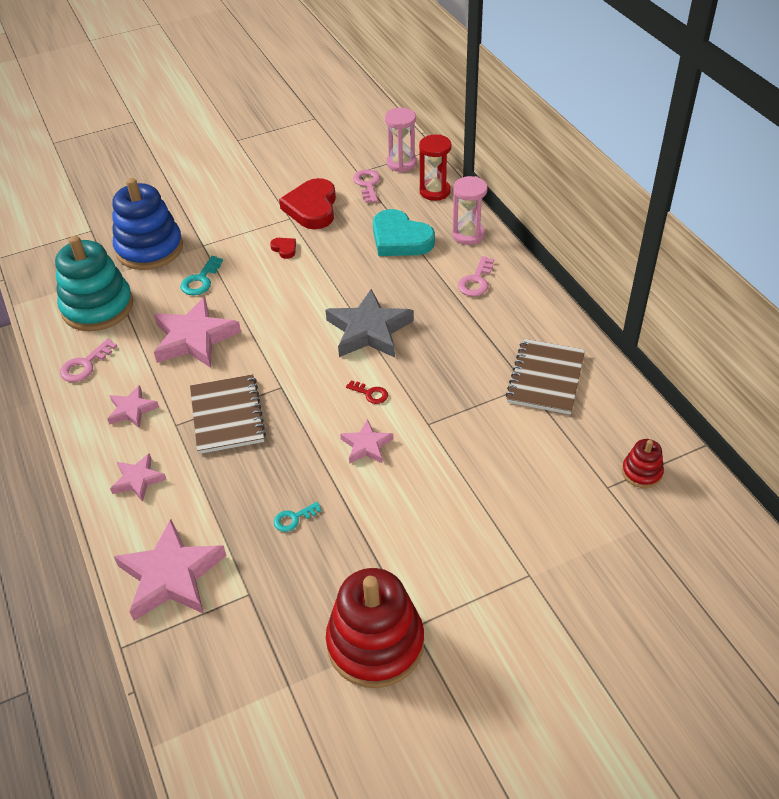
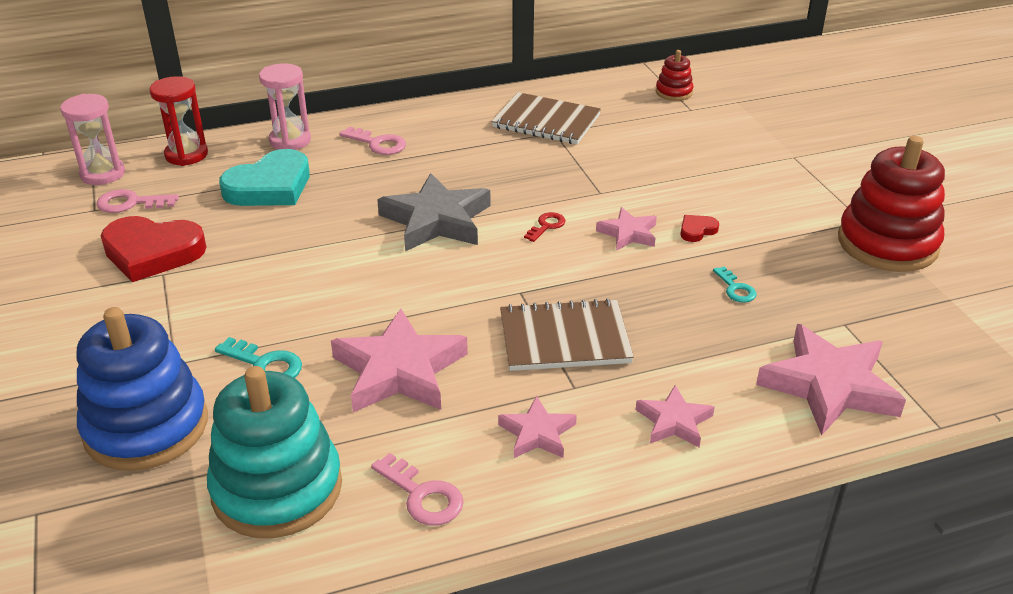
camera: 85 degrees left, 10 degrees down
(284, 249) = (234, 281): red heart -> red heart (697, 230)

